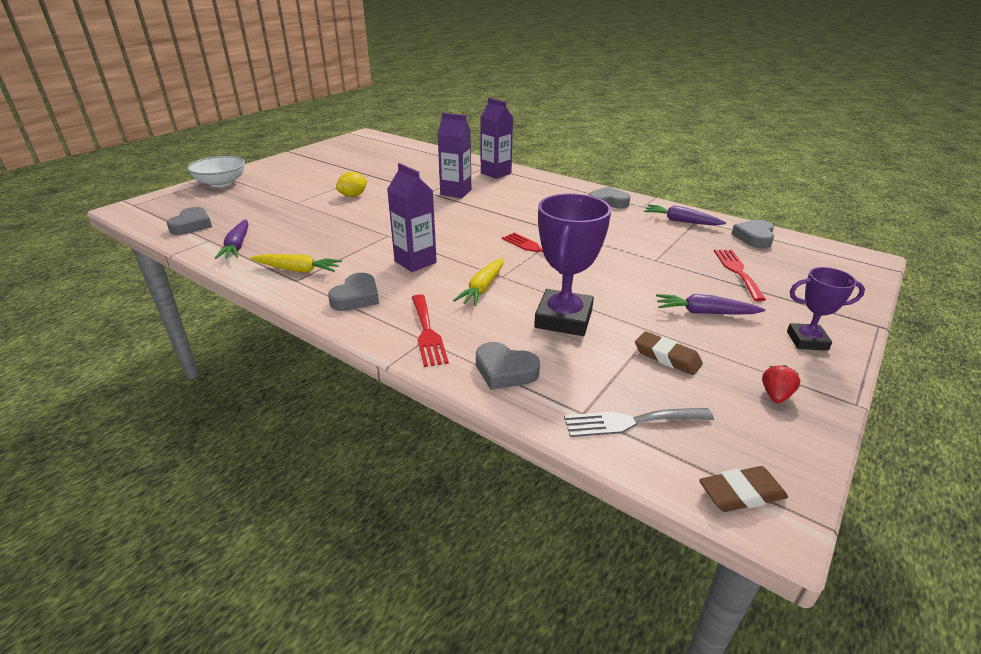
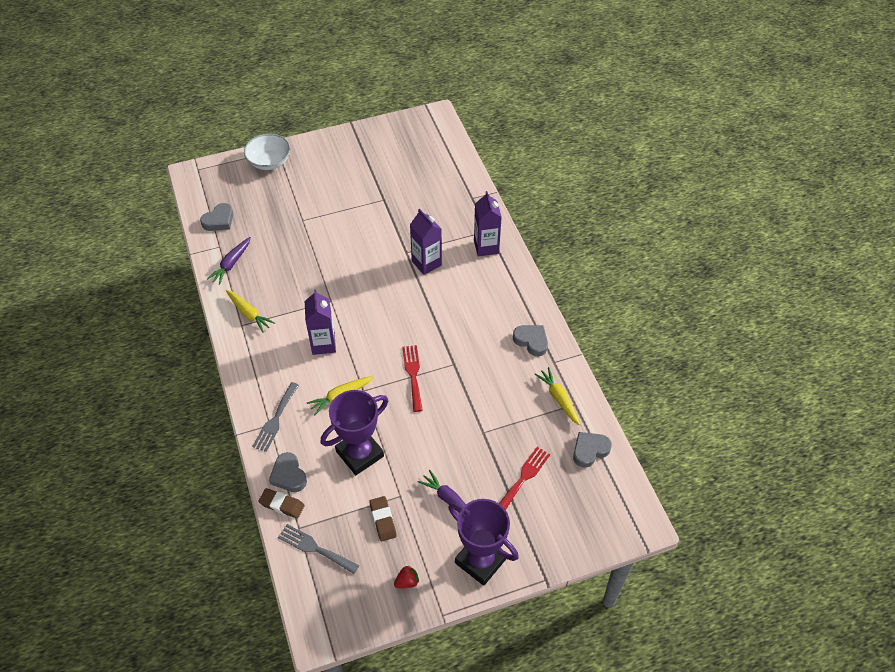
camera: 35 degrees right, 20 degrees up
(353, 196) = (347, 230): yellow lemon -> none
(356, 297) = (262, 363): grey heart -> none
(427, 332) = (275, 419): red fork -> grey fork
(681, 221) = (558, 398): purple carrot -> yellow carrot
(741, 493) = (318, 616): brown eraser -> brown eraser (282, 505)
(807, 341) = (480, 560): purple trophy -> purple trophy, size x1.71

